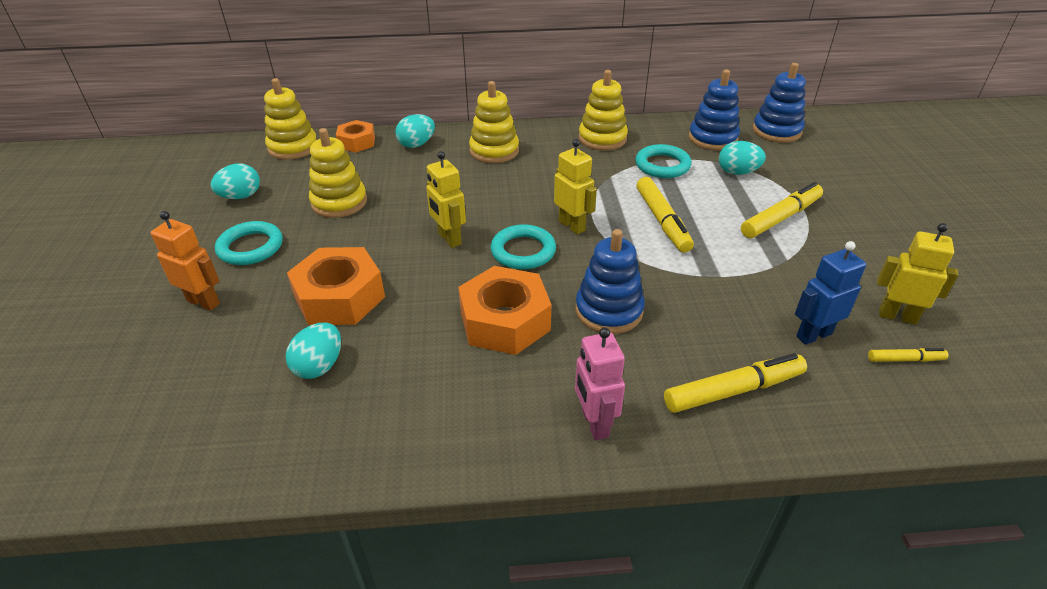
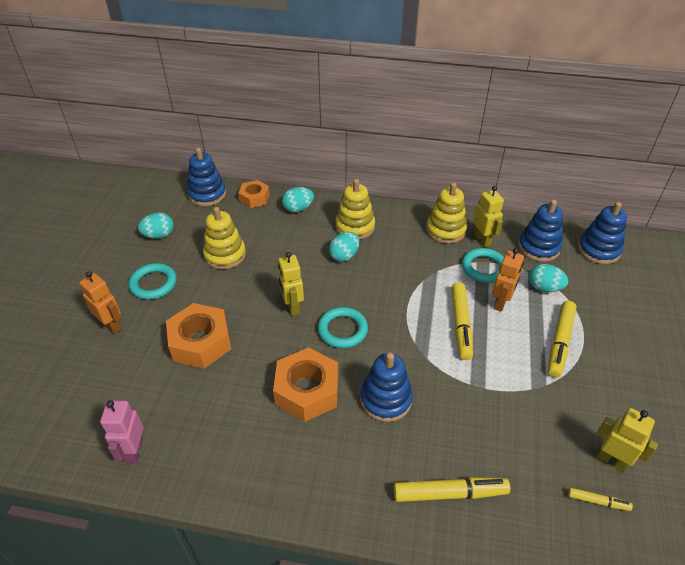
camera: 15 degrees right, 5 degrees up
(293, 147) = (207, 194): yellow stacking toy -> blue stacking toy
(319, 366) = (171, 397): turquoise egg -> turquoise egg (344, 256)
(572, 226) = (388, 314): yellow robot -> yellow robot (483, 240)
(594, 423) = (338, 493): pink robot -> pink robot (134, 451)
(697, 193) = (501, 303): none -> orange robot
(780, 218) = (560, 342): yellow marker -> yellow marker turned 135 degrees clockwise
(813, 335) = (534, 460): blue robot -> none

